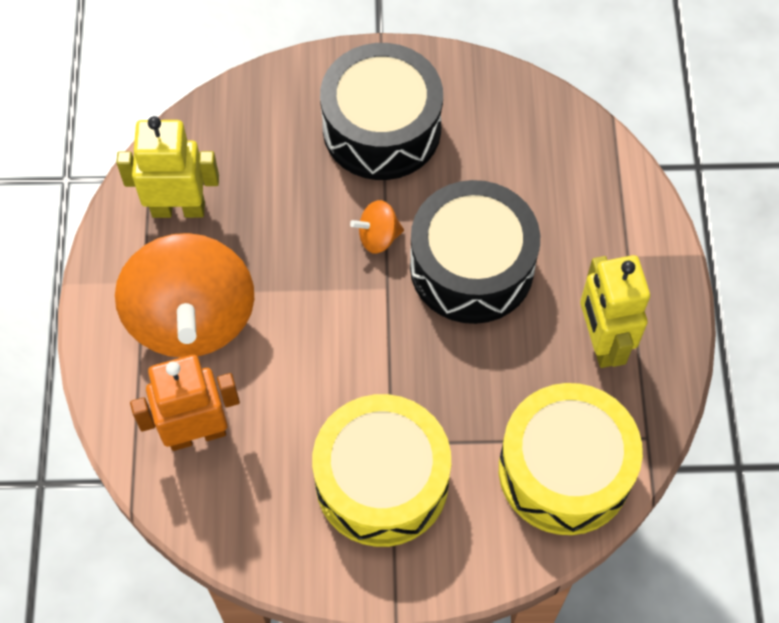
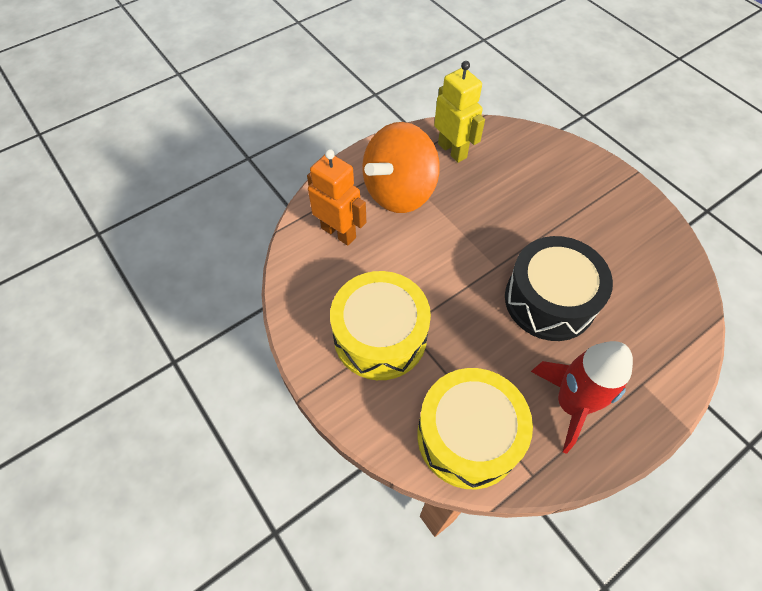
camera: 55 degrees right, 5 degrees down
(378, 237) = (522, 243): orange spinning top -> none
(381, 128) = (585, 205): black drum -> none
(601, 342) = (571, 404): yellow robot -> red rocket

